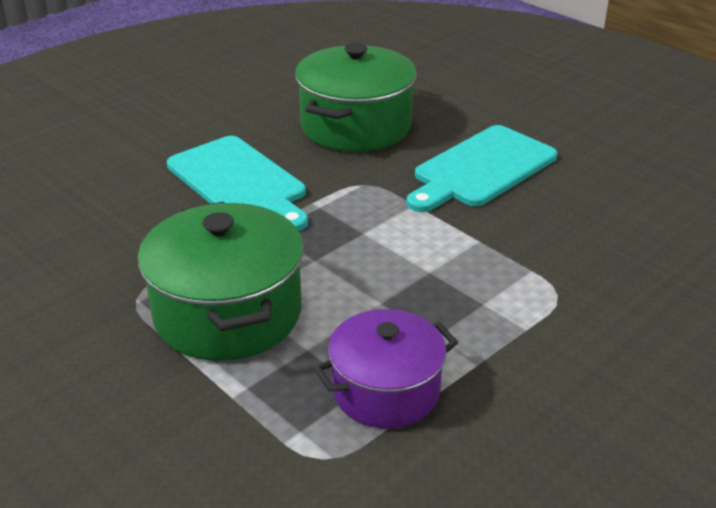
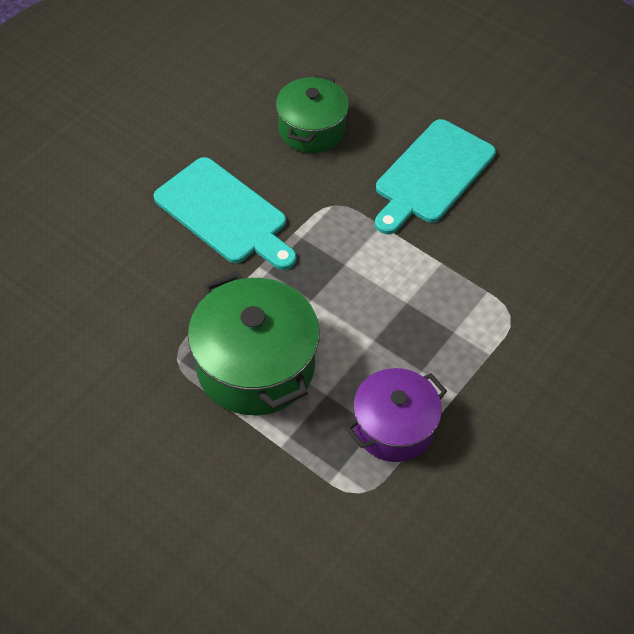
camera: 10 degrees left, 20 degrees up
(355, 126) = (311, 129): green pot -> green pot, size x0.66

